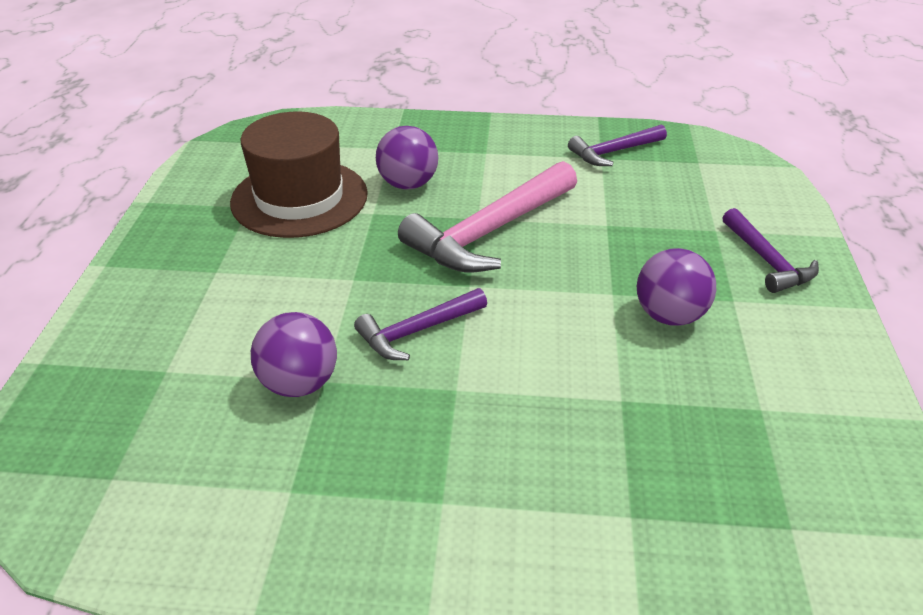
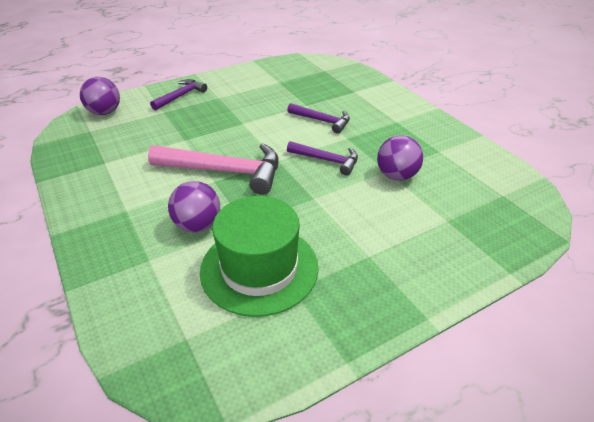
camera: 125 degrees left, 0 degrees up
(299, 198) = (259, 268): brown hat -> green hat
(614, 152) = (93, 160): purple hammer -> purple hammer (322, 121)
(669, 315) = (245, 107): purple ball -> purple ball (105, 112)

